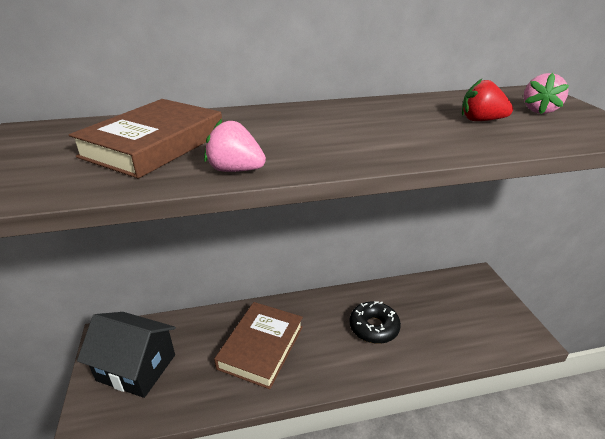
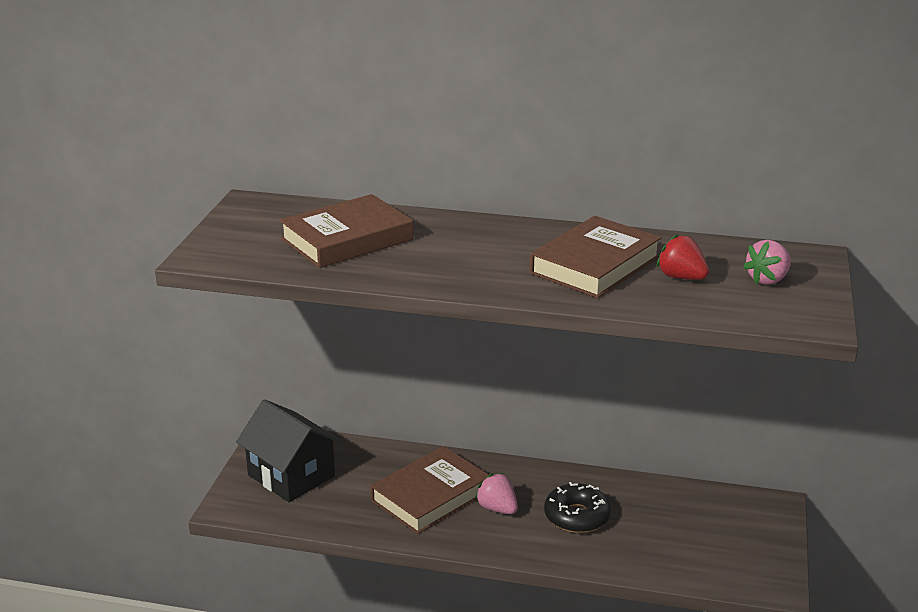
camera: 25 degrees right, 5 degrees down
(235, 170) = (397, 277): pink strawberry -> pink strawberry (497, 508)
(405, 124) = (595, 265): none -> brown book

